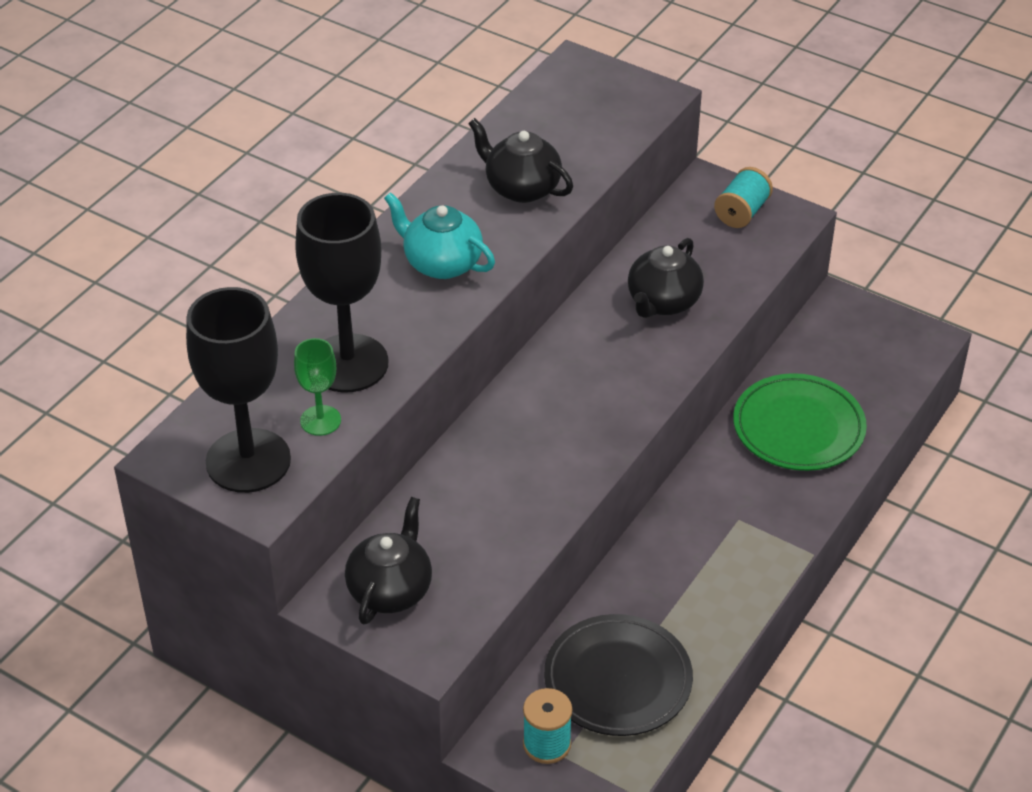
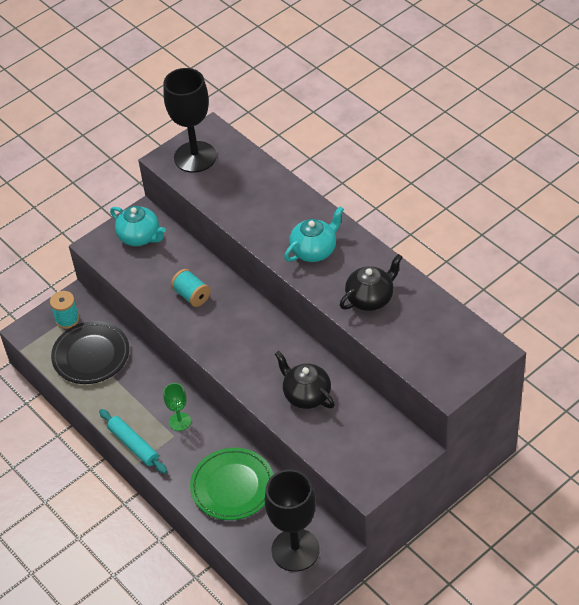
camera: 110 degrees right, 5 degrees up
(320, 420) = (211, 186): green goblet -> green goblet (180, 422)
(348, 363) = (248, 201): black goblet -> black goblet (295, 550)
(390, 590) = (140, 237): black teapot -> turquoise teapot
(742, 212) = (379, 459): turquoise spool -> turquoise spool (192, 295)
(777, 565) = (133, 445): none -> turquoise rolling pin

